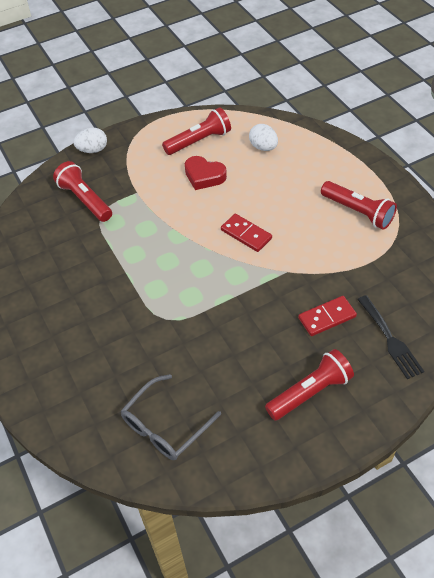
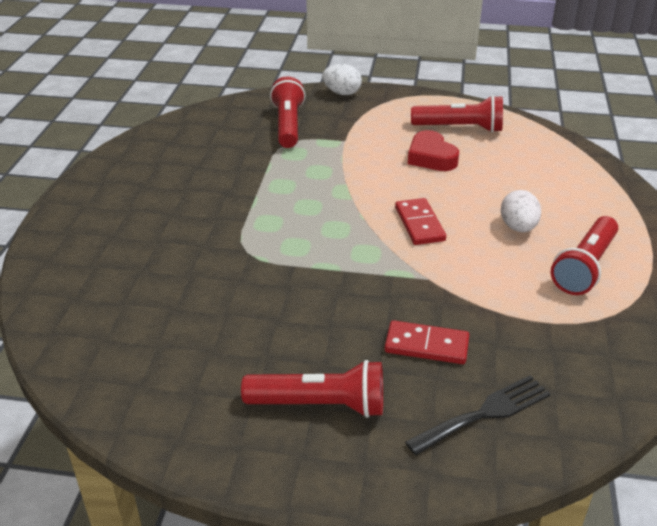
camera: 35 degrees right, 15 degrees down
(165, 425) = (133, 339): grey glasses -> none
(263, 147) = (528, 161): white egg -> white egg (518, 227)
(358, 212) = (584, 267): red flashlight -> red flashlight turned 45 degrees clockwise
(390, 340) = (485, 413): black fork -> black fork turned 135 degrees counterclockwise

